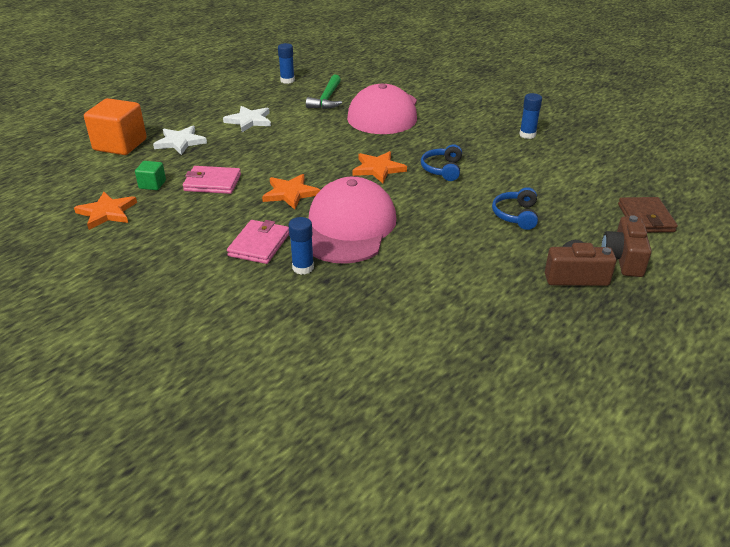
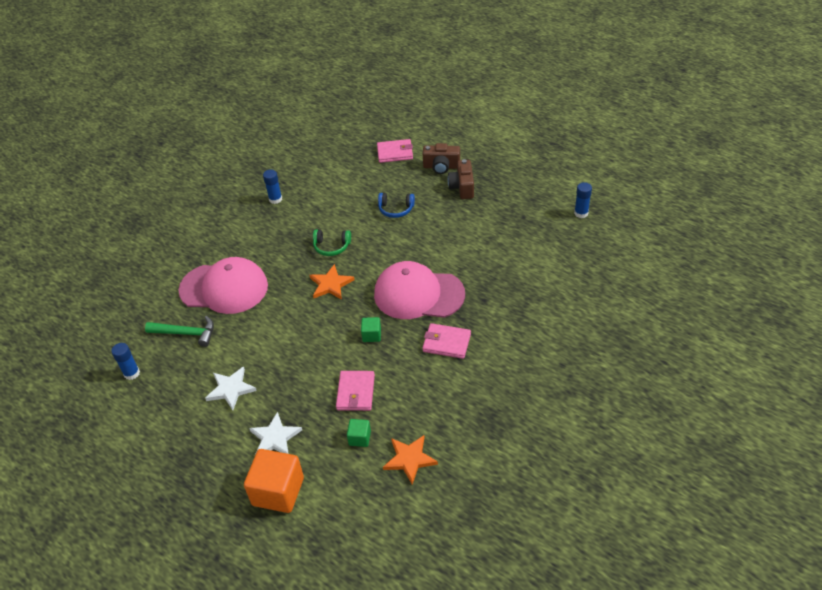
camera: 90 degrees left, 10 degrees up
(290, 193) = (371, 335): orange star -> green cube
(303, 268) = (471, 313): blue glue stick -> blue glue stick (581, 213)
(442, 169) = (331, 246): blue headphones -> green headphones
(645, 218) = (395, 153): brown wallet -> pink wallet

